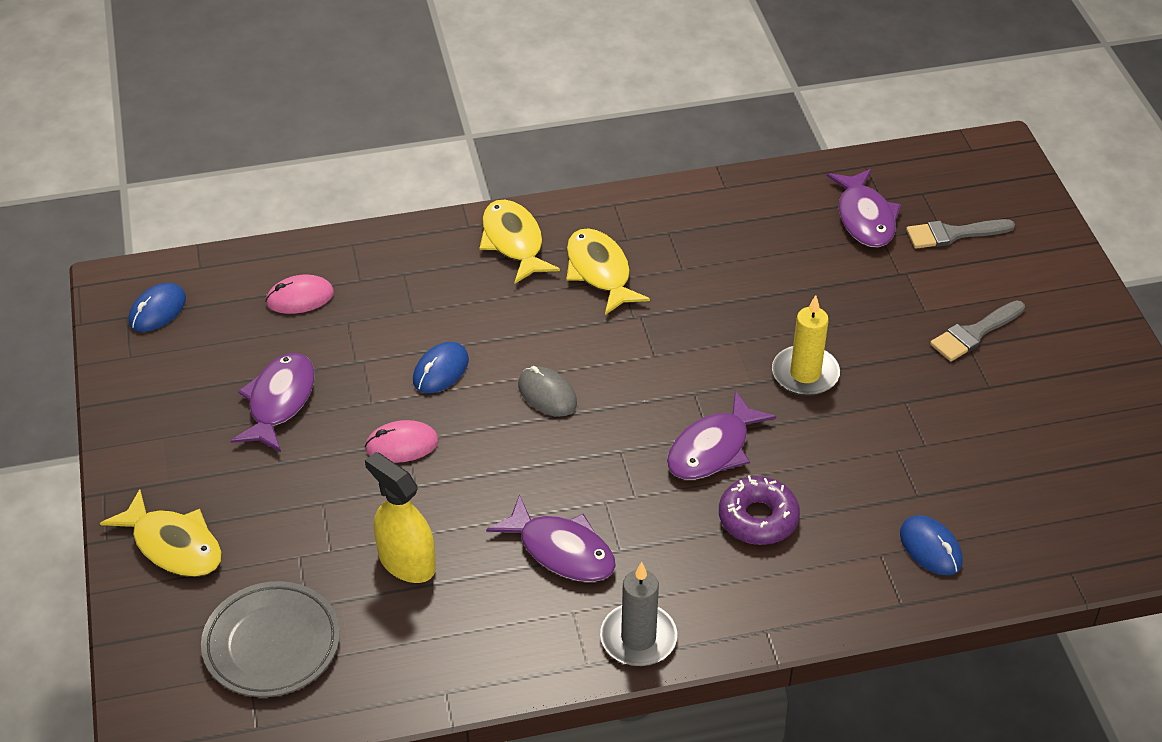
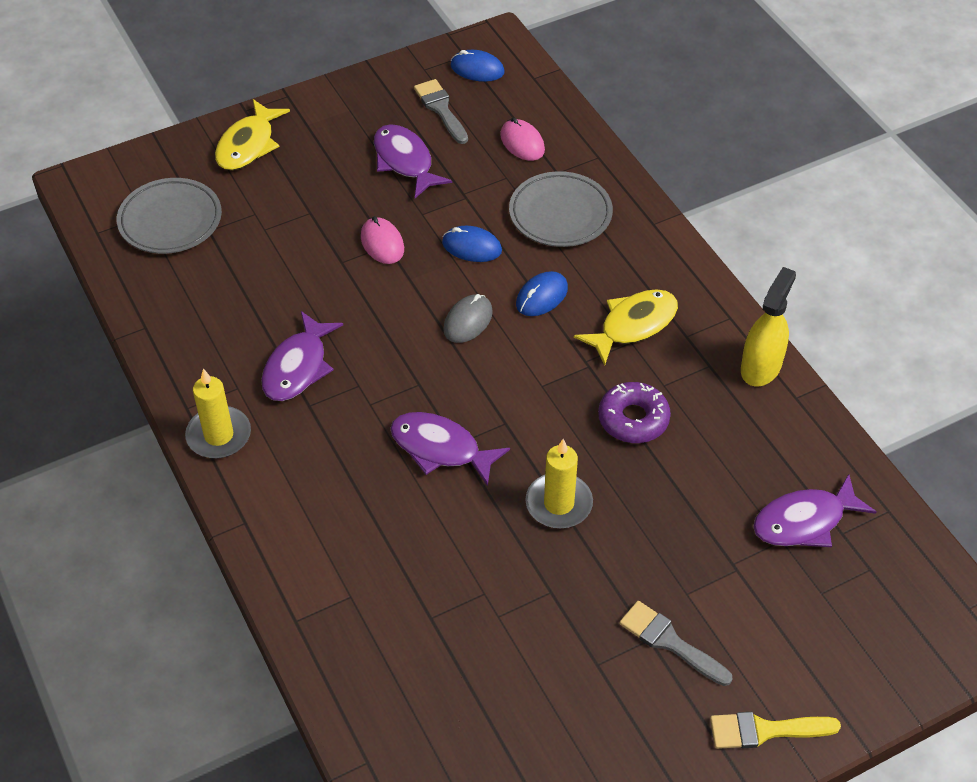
camera: 75 degrees right, 5 degrees up
(279, 402) = (405, 161): purple fish -> purple fish turned 120 degrees counterclockwise
(406, 562) = (263, 275): yellow spray bottle -> yellow spray bottle (761, 367)
(423, 291) = (560, 214): none -> grey plate
(514, 242) = (646, 258): yellow fish -> none
(638, 638) = (219, 435): grey candle -> yellow candle
(758, 518) = (368, 496): purple donut -> purple donut (633, 419)
(930, 548) = (367, 636): blue mouse -> blue mouse (541, 296)
(953, 234) = (816, 605): grey brush -> grey brush (441, 109)
(1071, 296) = (765, 730): none -> yellow brush

